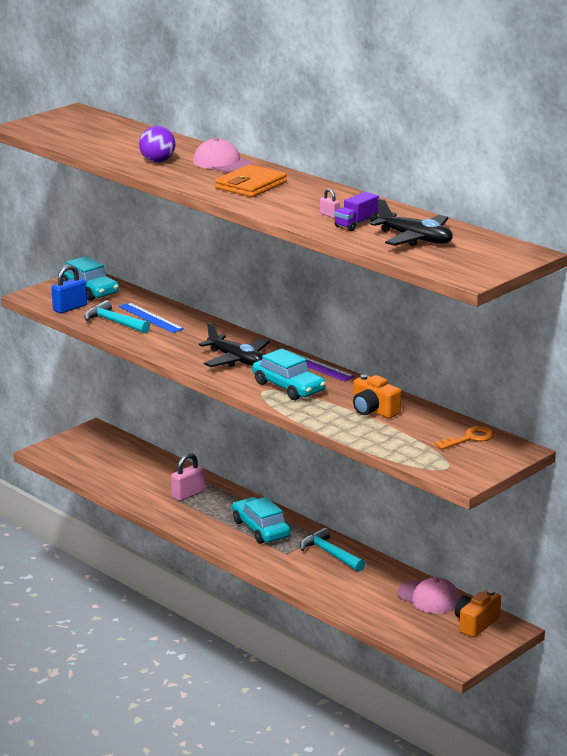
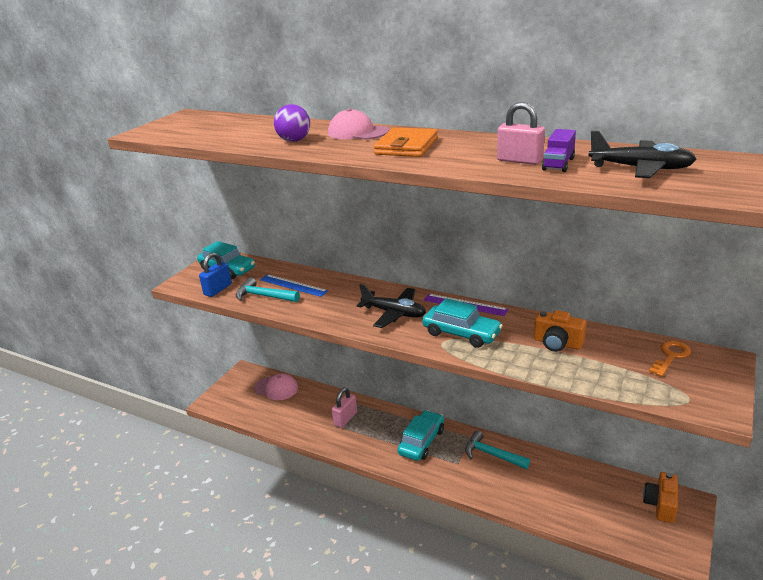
camera: 15 degrees left, 5 degrees up
(261, 529) = (422, 441): turquoise car -> turquoise car turned 75 degrees clockwise
(329, 215) = (519, 160): pink padlock -> pink padlock, size x1.94
(429, 597) = (601, 483): pink cap -> pink cap (276, 388)

